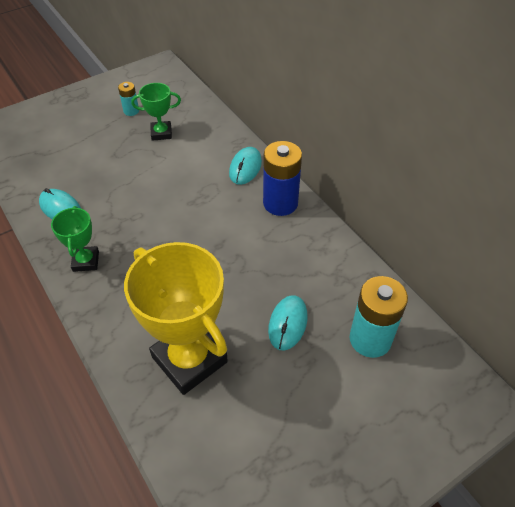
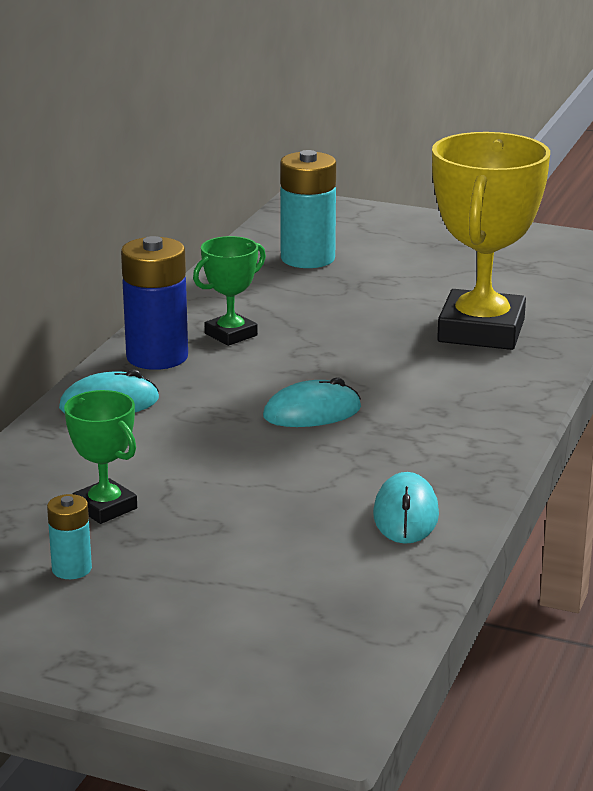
camera: 125 degrees left, 25 degrees down
(86, 261) = (462, 446): green trophy -> green trophy (231, 334)
(288, 324) = (352, 298): turquoise mouse -> turquoise mouse (312, 412)

